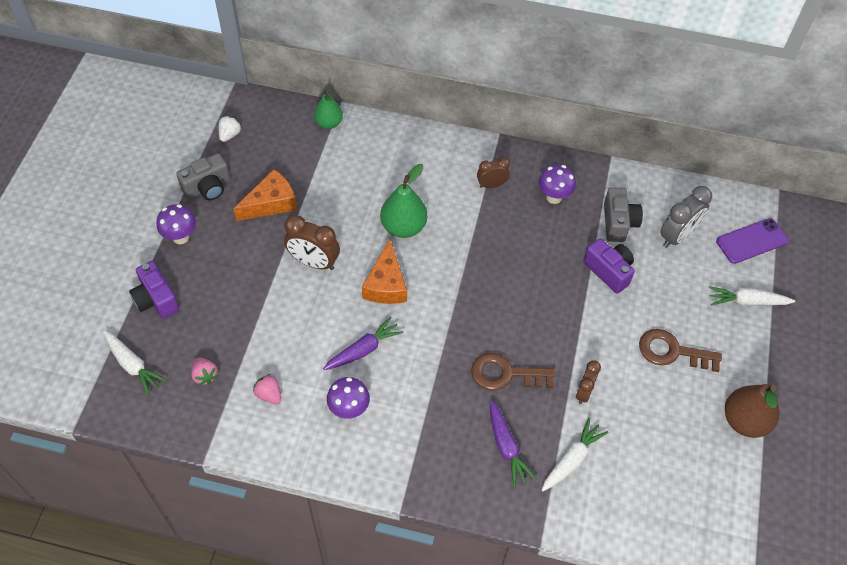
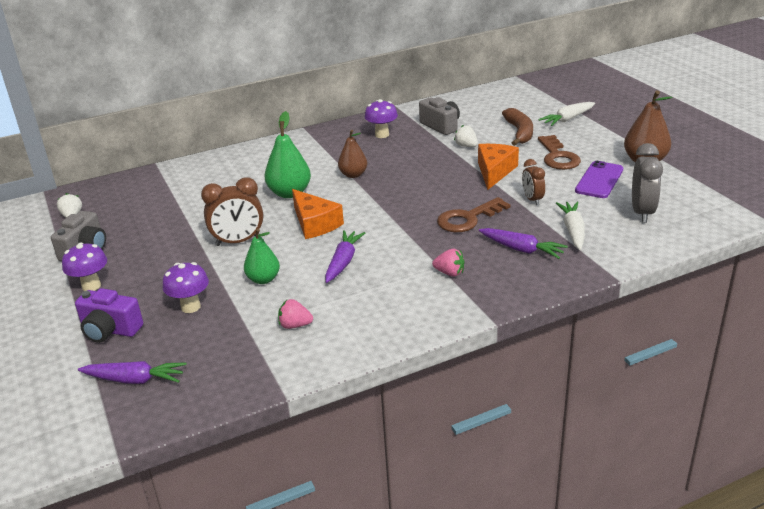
camera: 35 degrees left, 25 degrees down
(133, 365) = (135, 380): white carrot -> purple carrot
(205, 375) = (219, 347): pink strawberry -> pink strawberry (449, 273)
(271, 203) = (158, 231): orange cheese -> orange cheese (494, 171)
(329, 123) = (158, 175): green pear -> green pear (263, 279)
(349, 409) = (376, 296): purple mushroom -> purple mushroom (190, 307)
(474, 240) = (353, 175): none -> brown pear
(491, 185) = (330, 148): brown clock -> none
(609, 271) = (466, 146): purple camera -> white strawberry
(672, 351) = (558, 157): brown key -> brown key turned 75 degrees counterclockwise
(677, 236) = (486, 115): grey clock -> grey clock (642, 212)
(678, 287) = (519, 132): none -> brown banana
(751, 241) = (532, 98): purple phone -> purple phone (599, 180)

